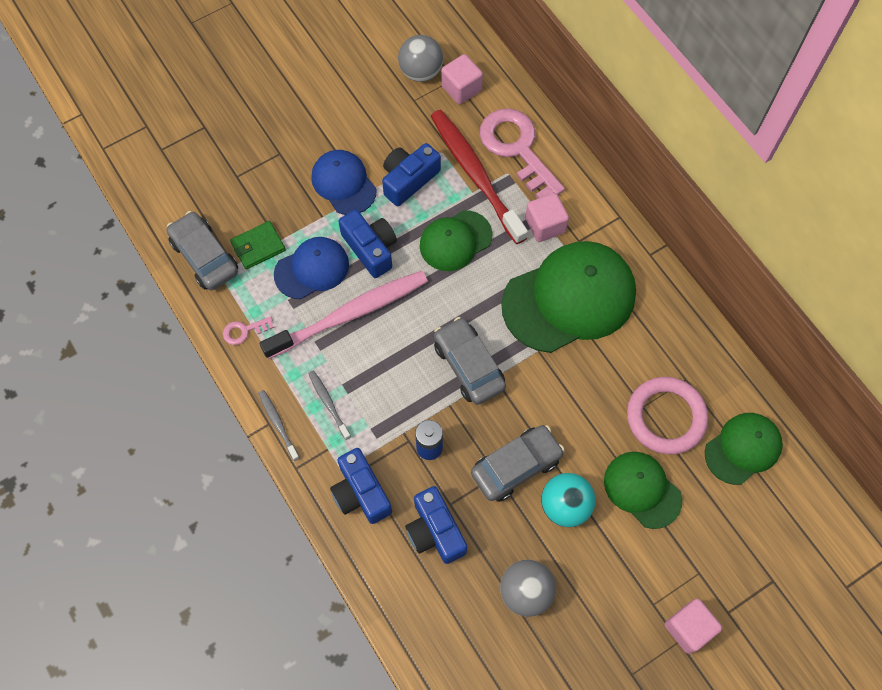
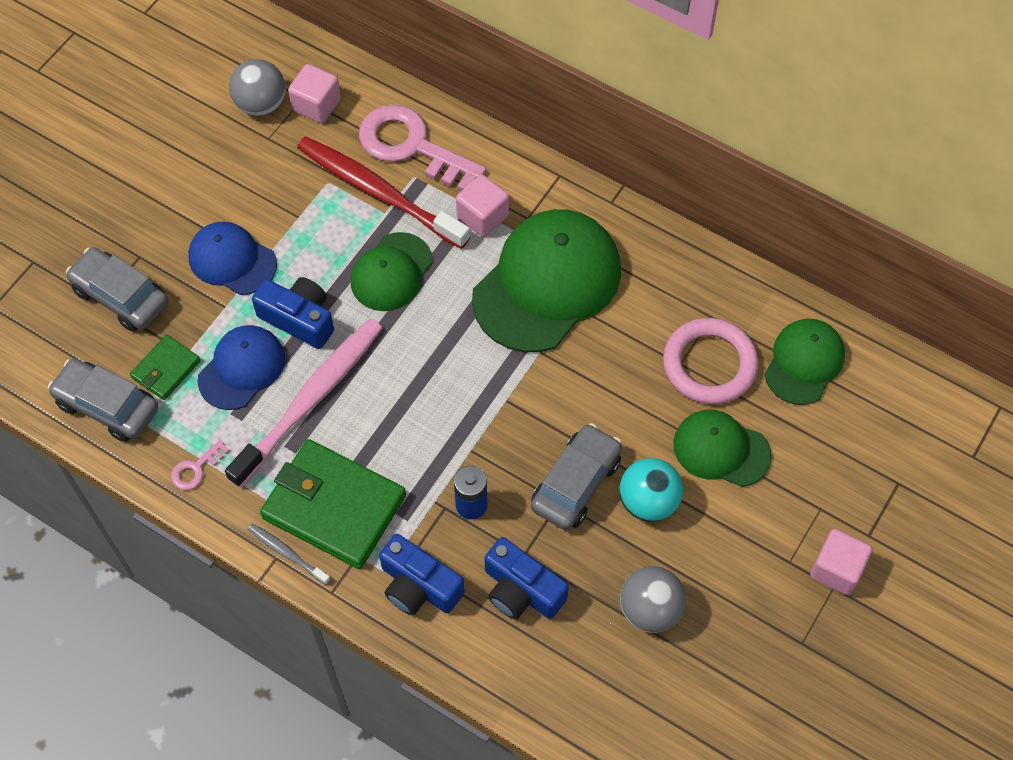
camera: 25 degrees left, 5 degrees down
(328, 403) = (334, 506): grey toothbrush -> green wallet
(408, 180) = (305, 227): blue camera -> none
(468, 366) = (472, 400): grey car -> grey car (120, 296)

